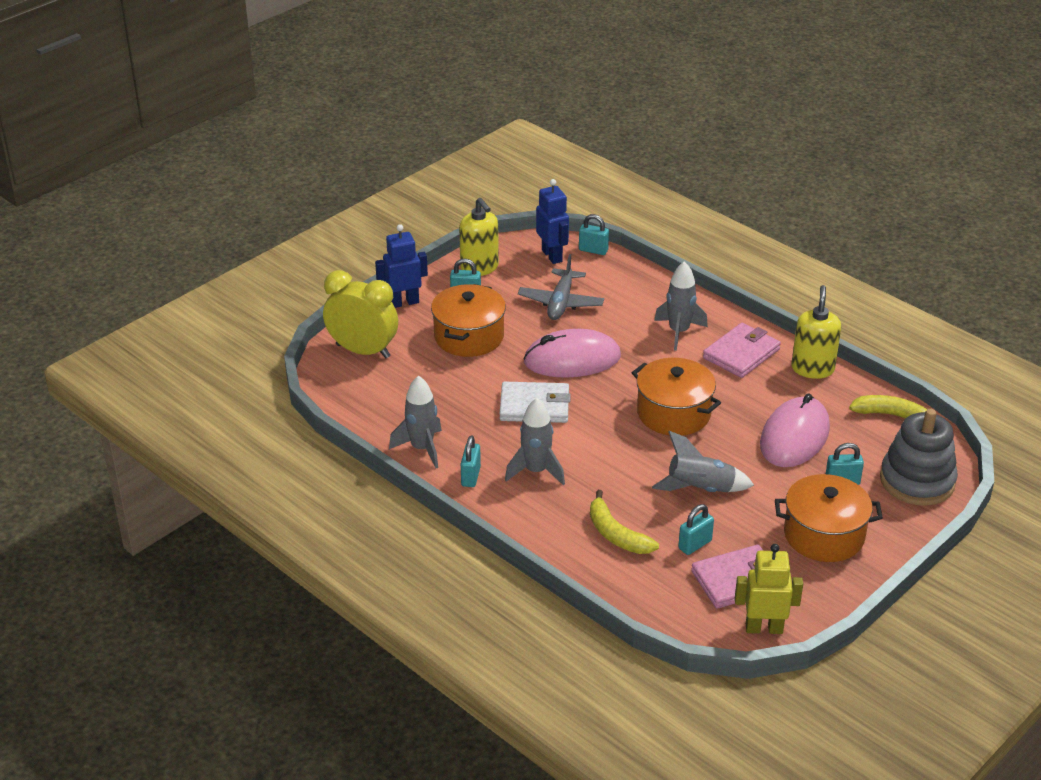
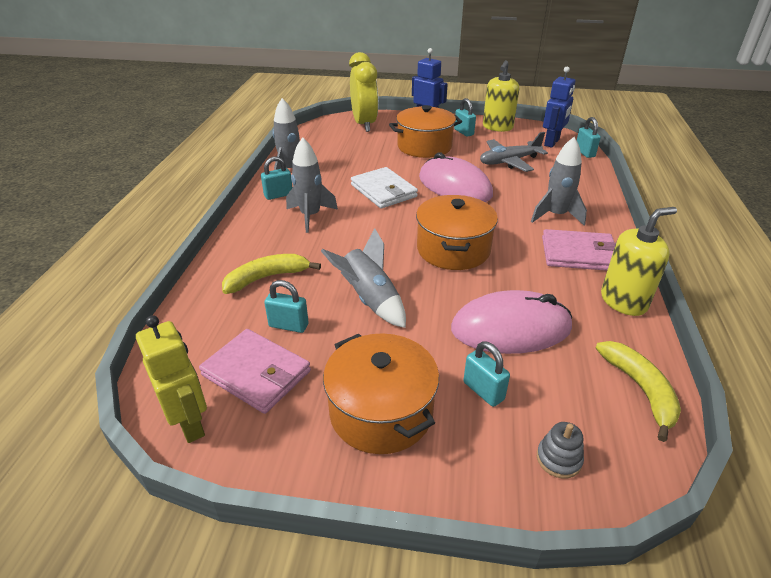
camera: 55 degrees right, 0 degrees up
(616, 534) = (266, 278): yellow banana -> yellow banana turned 45 degrees clockwise
(917, 481) = (558, 459): grey stacking toy -> grey stacking toy, size x0.41

